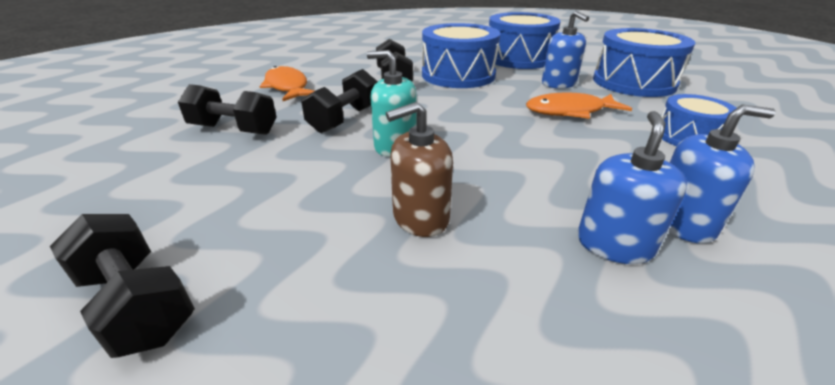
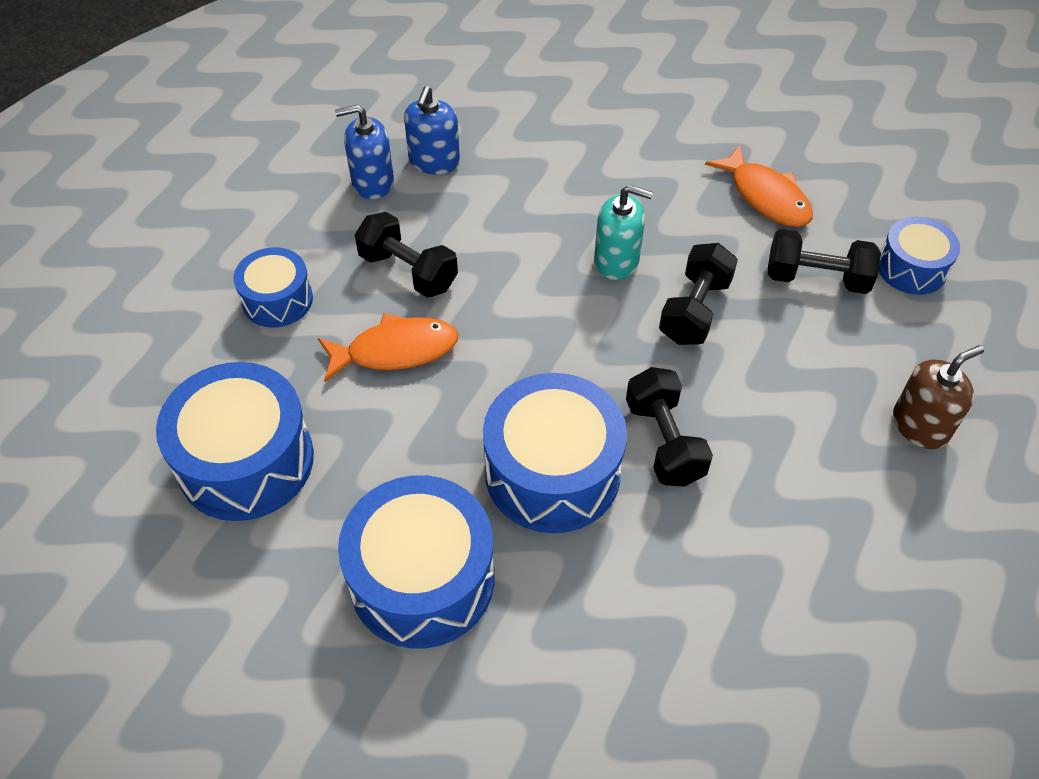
camera: 175 degrees right, 20 degrees up
(137, 304) = (728, 109): black dumbbell -> black dumbbell (408, 271)
(149, 131) = (911, 268): none -> blue drum
(287, 87) = (829, 399): orange fish -> orange fish (766, 196)
(420, 218) = (575, 174): brown soap dispenser -> brown soap dispenser (920, 425)
(558, 84) = (379, 445): blue soap dispenser -> none

